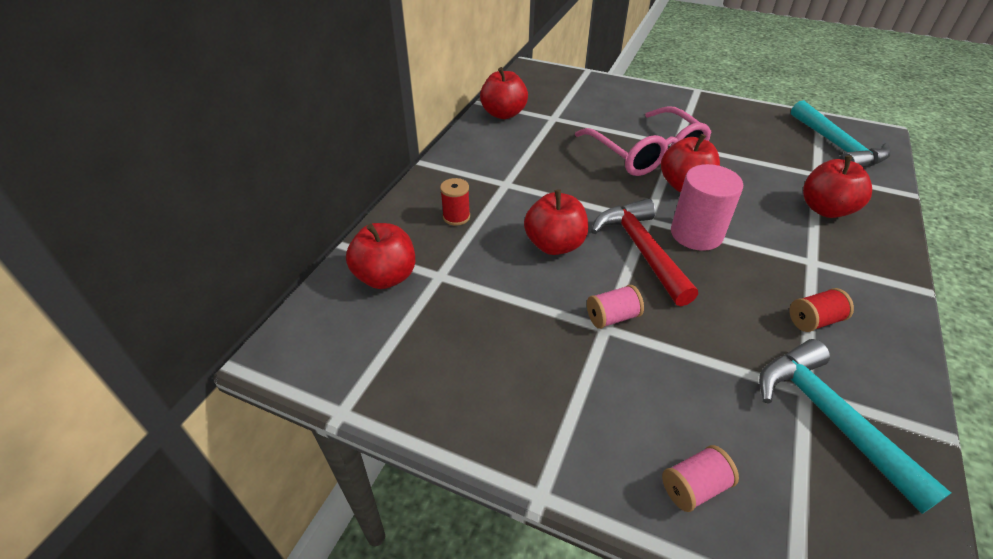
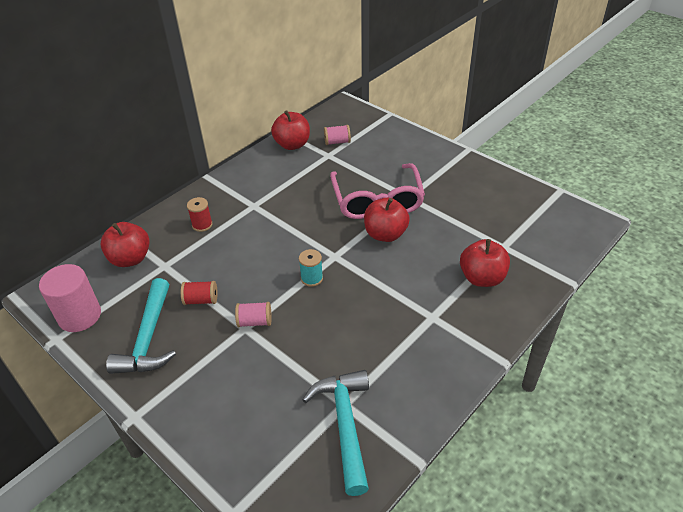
camera: 20 degrees right, 0 degrees up
(554, 245) = (254, 261): red apple -> none
(641, 250) = (312, 278): red hammer -> turquoise spool
(694, 487) = (224, 439): pink spool -> pink spool (337, 142)
(696, 234) = (362, 275): pink cylinder -> pink cylinder (80, 316)
(814, 320) = (393, 359): red spool -> red spool (201, 300)
(837, 146) = (545, 225): turquoise hammer -> turquoise hammer (148, 338)

